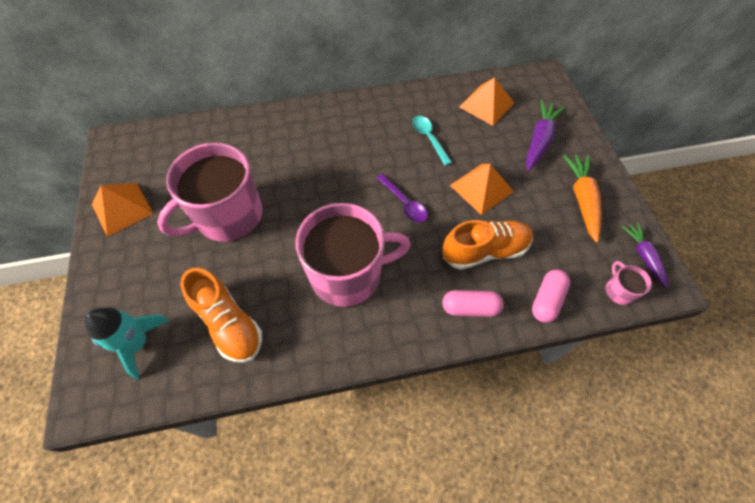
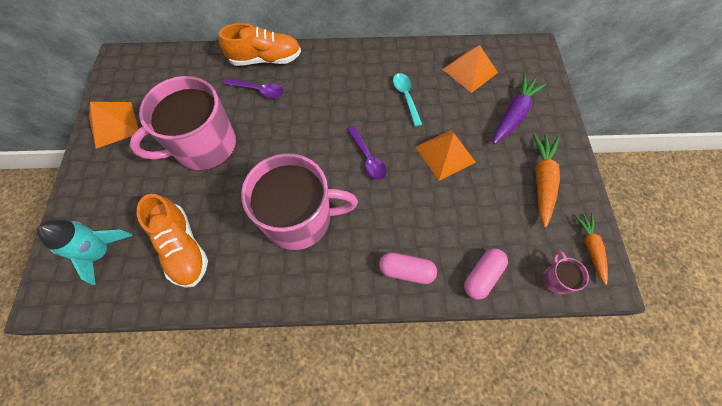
camera: 10 degrees right, 5 degrees up
(274, 152) = (258, 90): none -> purple spoon
(485, 251) = (433, 217): orange shoe -> orange shoe (265, 59)
(643, 256) = (590, 247): purple carrot -> orange carrot

